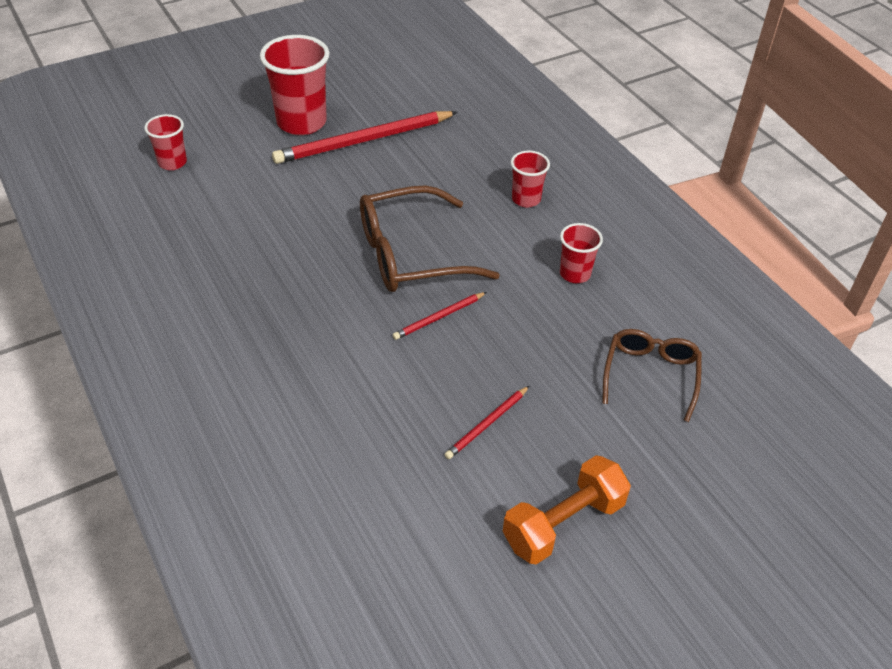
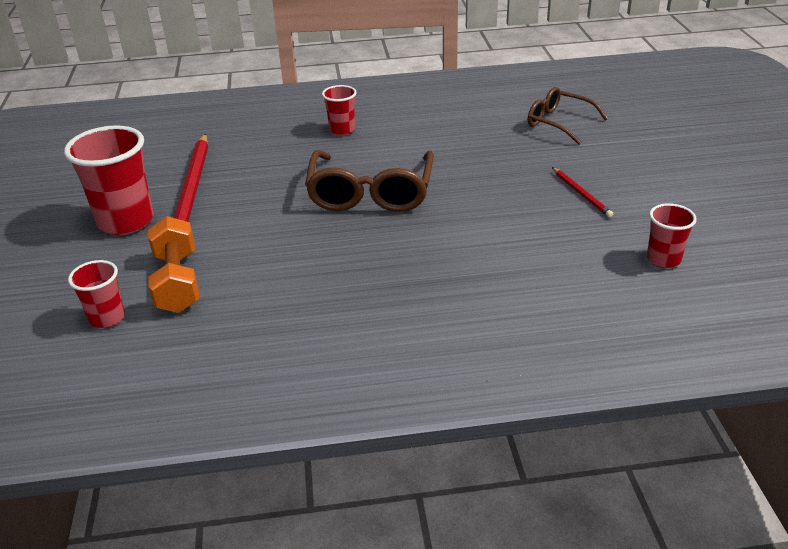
camera: 65 degrees left, 10 degrees down
(439, 317) = (456, 193): red pencil -> none
(563, 523) = (683, 182): orange dumbbell -> orange dumbbell (177, 282)
(575, 274) = (442, 128): red cup -> red cup (663, 259)

